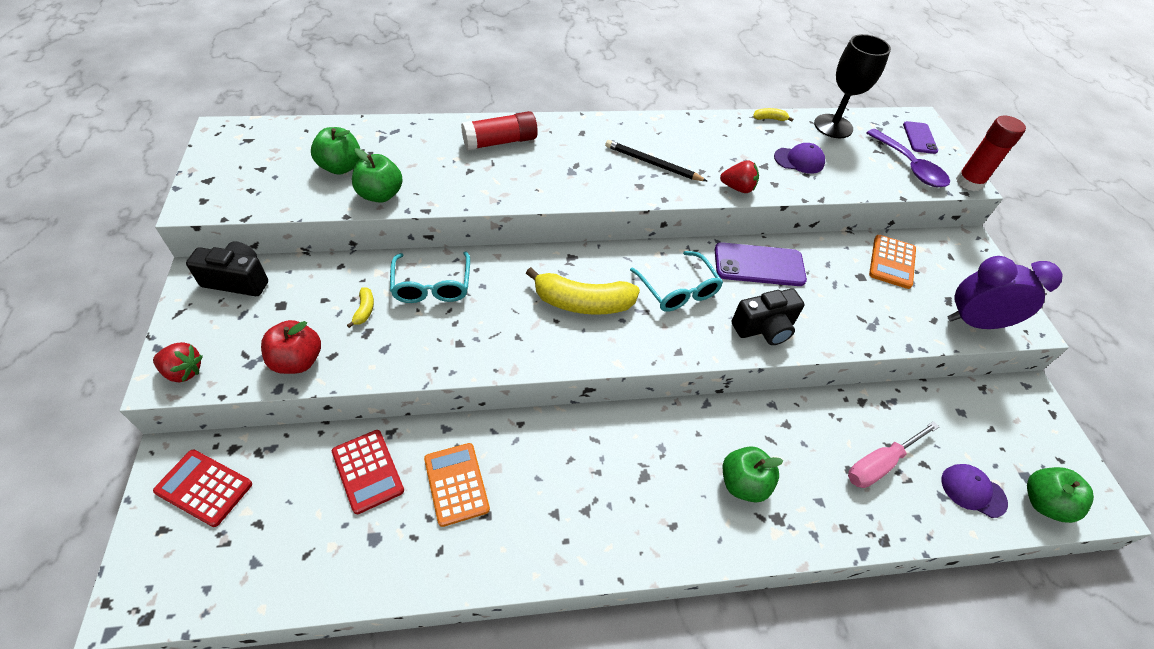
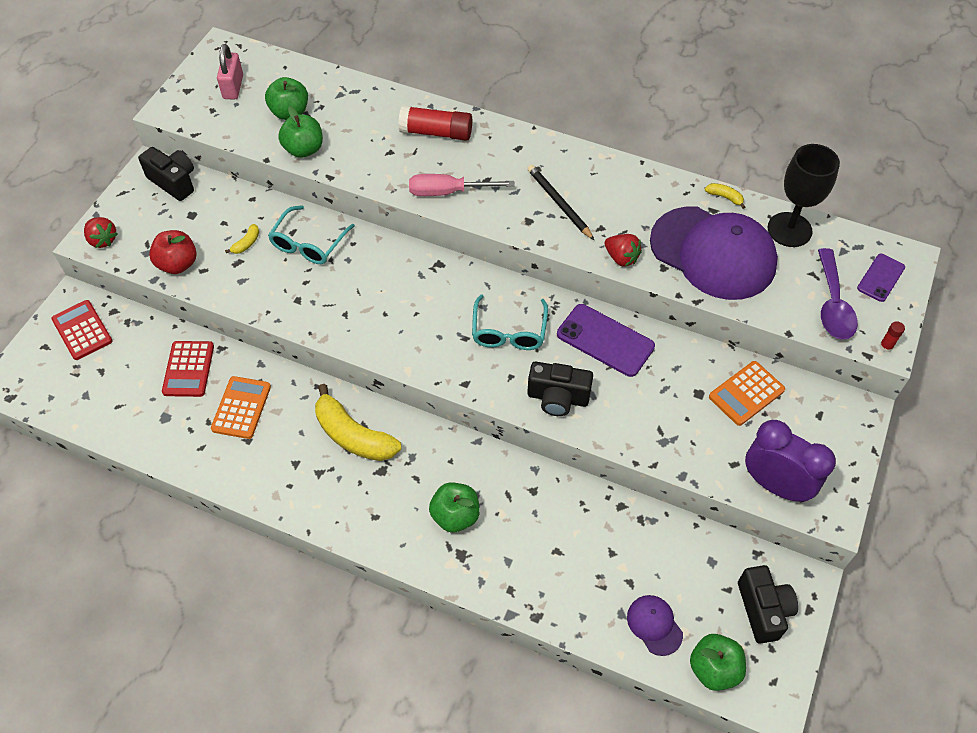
camera: 35 degrees right, 5 degrees up
(261, 162) = (233, 87): none -> pink padlock
(582, 303) = (417, 308): yellow banana -> yellow banana (353, 435)
(799, 160) = (713, 253): purple cap -> purple cap, size x2.35
(880, 464) = (588, 561): pink screwdriver -> pink screwdriver (448, 192)
(969, 182) = (886, 346): red glue stick -> red glue stick, size x0.44
(1027, 431) = (763, 609): none -> black camera

